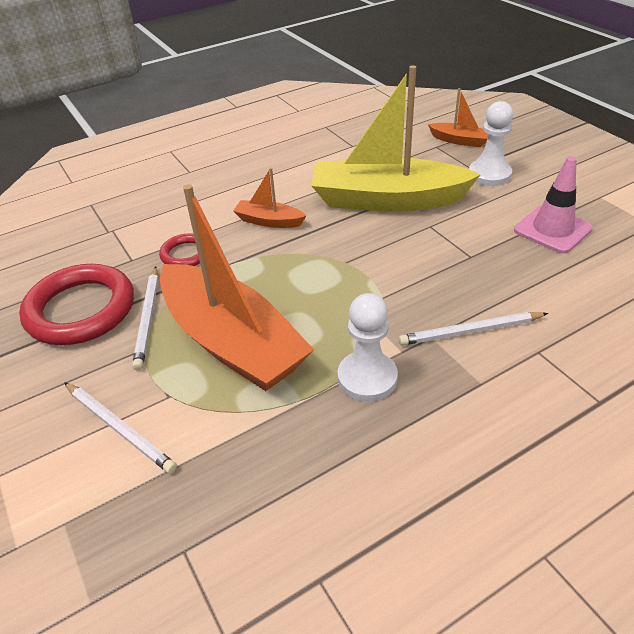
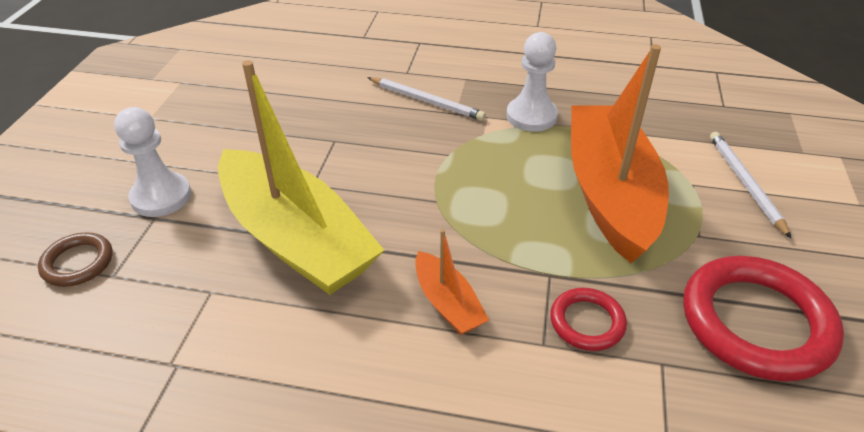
camera: 140 degrees left, 0 degrees up
(148, 318) = (678, 262): white pencil -> none
(460, 140) = (78, 263): orange boat -> brown ring
(552, 229) = (241, 119): pink traffic cone -> none

